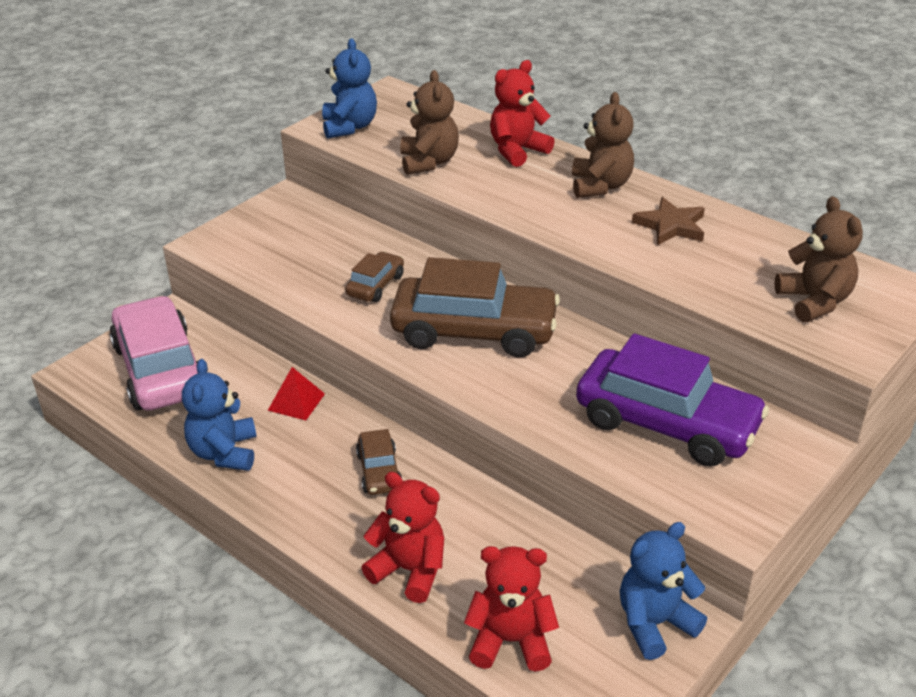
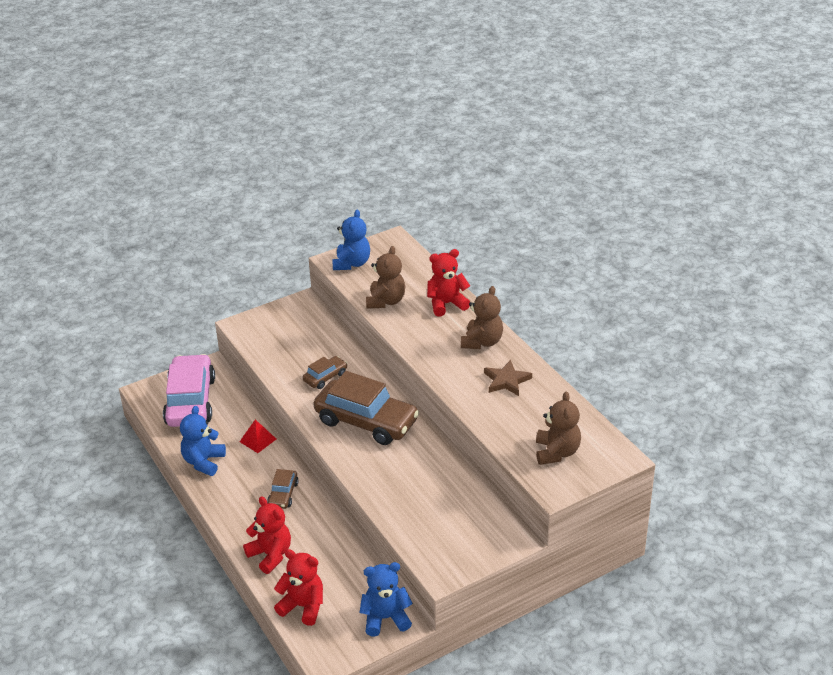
camera: 20 degrees right, 0 degrees up
(667, 423) = (442, 506): purple car -> none

